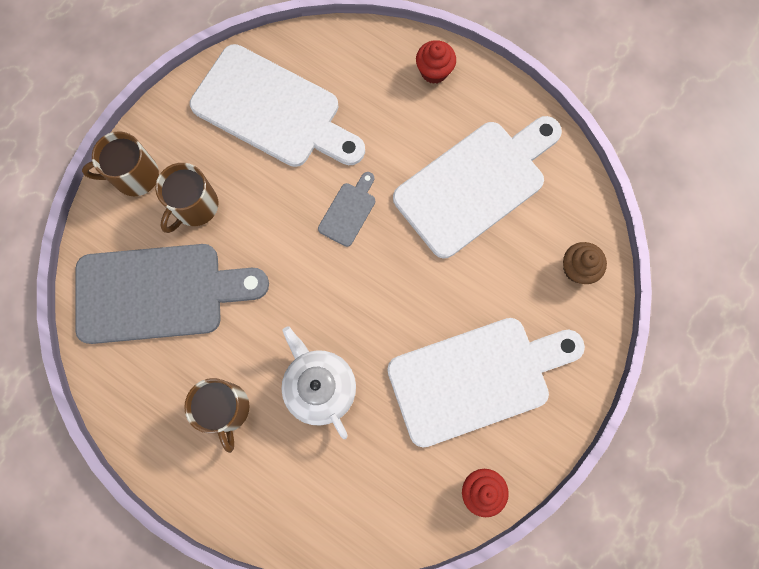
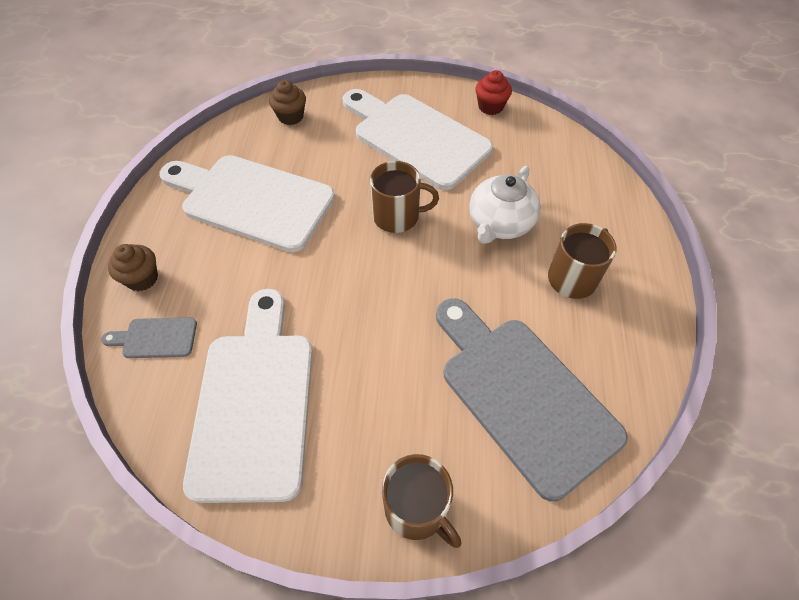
camera: 120 degrees left, 20 degrees down
(194, 206) = (411, 417): brown mug -> brown mug (397, 216)
(348, 211) = (332, 277): grey cutting board -> grey cutting board (156, 338)
(434, 71) = (142, 278): red cupcake -> brown cupcake

